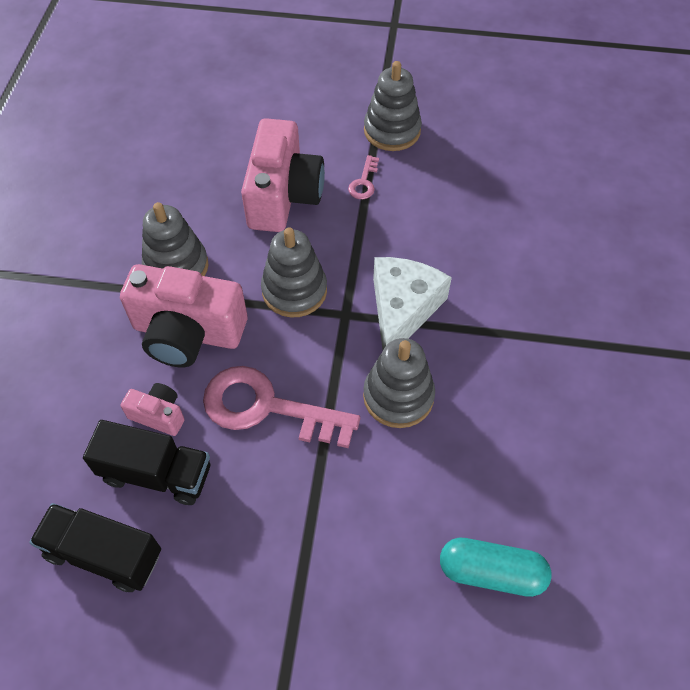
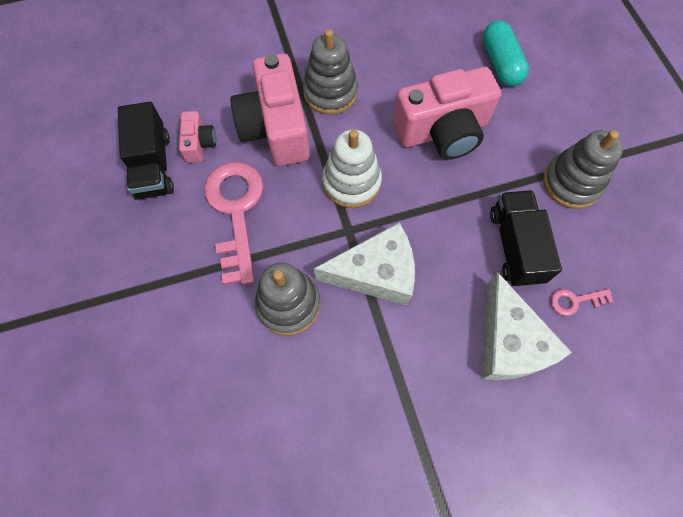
camera: 65 degrees right, 10 degrees up
(104, 554) = (83, 164): black truck -> black truck (515, 246)
(294, 290) = (351, 182): grey stacking toy -> white stacking toy
(364, 182) = (496, 185): pink key -> pink key (575, 301)
(491, 572) = (157, 442): turquoise capsule -> turquoise capsule (500, 63)
(515, 240) = (509, 342): none -> white cheese

